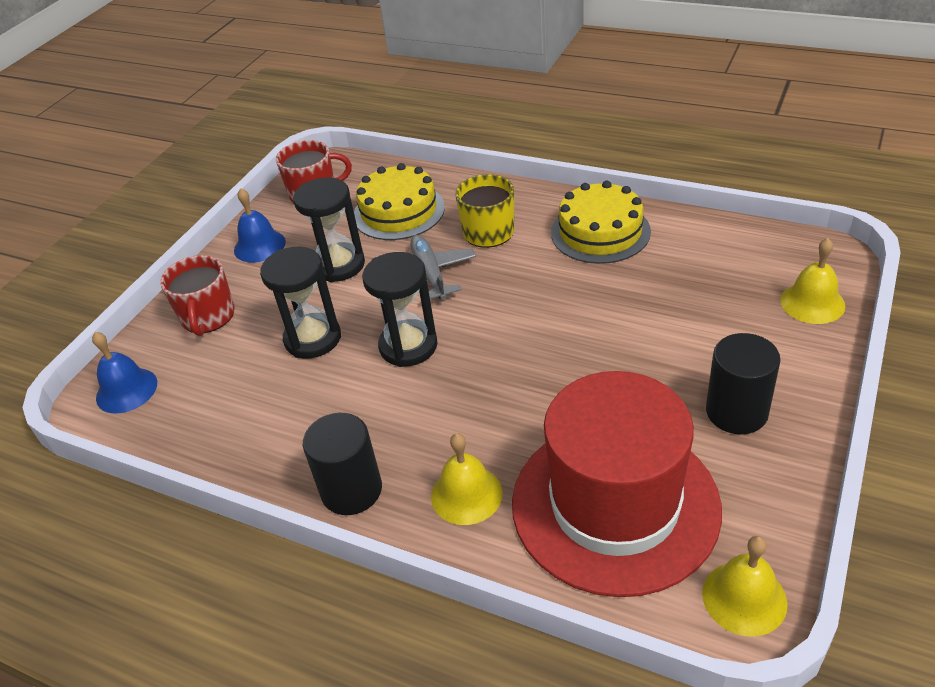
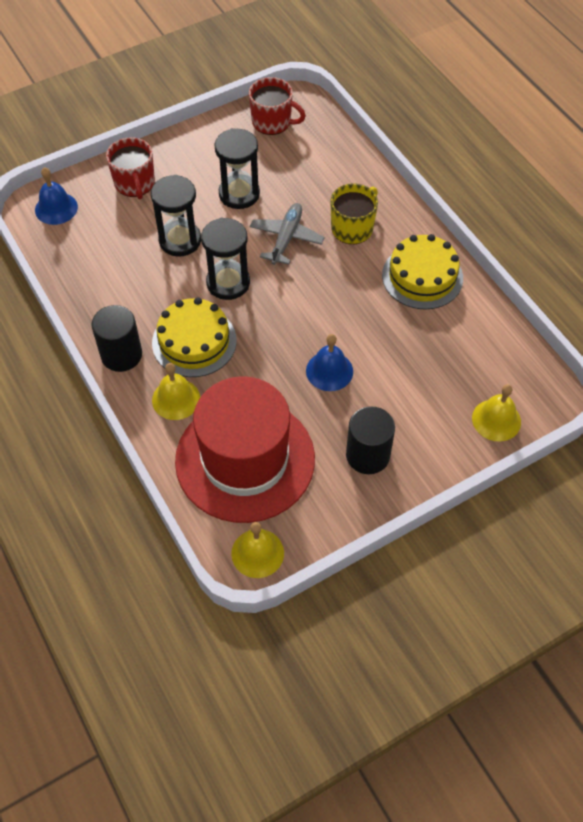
camera: 30 degrees right, 15 degrees up
(208, 317) = (135, 184): red mug -> red mug turned 45 degrees counterclockwise
(259, 246) = (205, 146): blue bell -> blue bell (329, 371)
(399, 211) = (312, 173): yellow cake -> yellow cake (194, 341)

